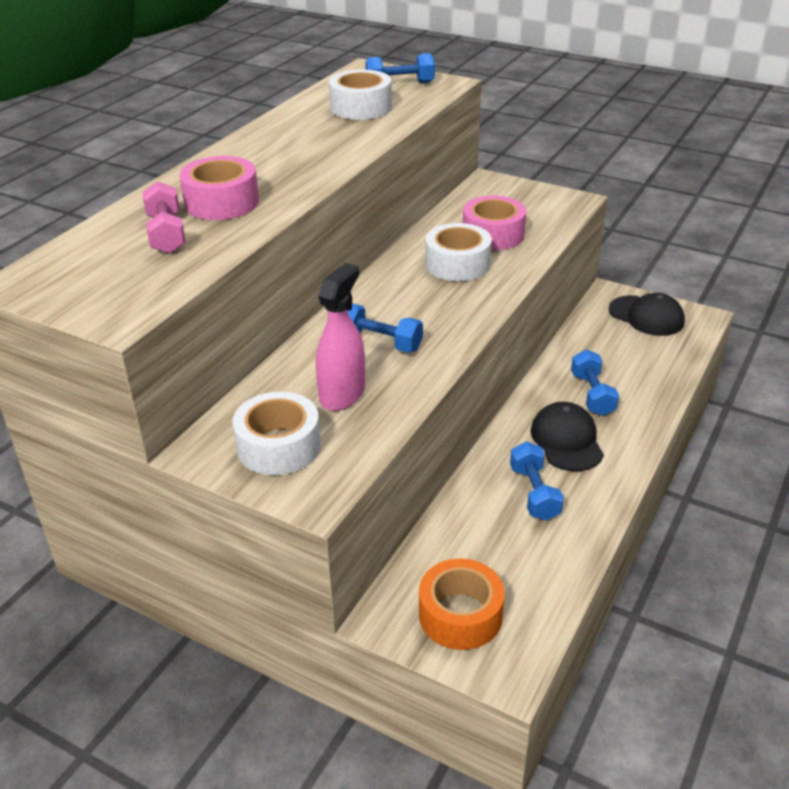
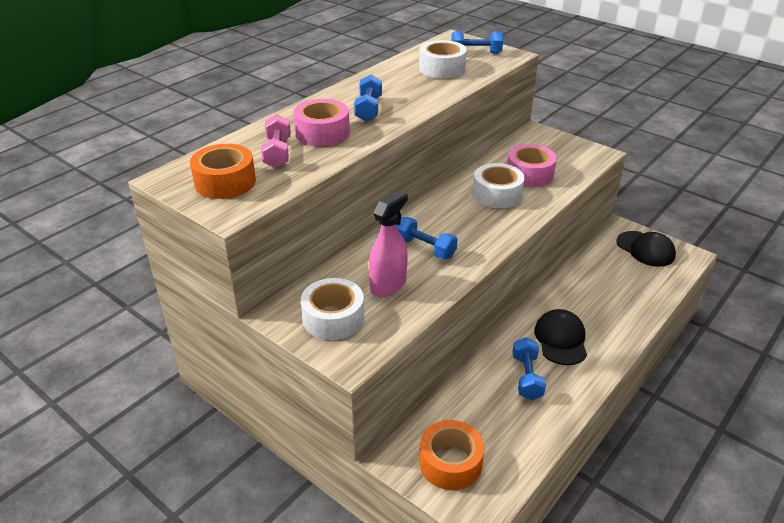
camera: 10 degrees right, 0 degrees up
(102, 279) = (225, 182): none -> orange tape
(592, 394) = (588, 306): blue dumbbell -> blue dumbbell (368, 109)

